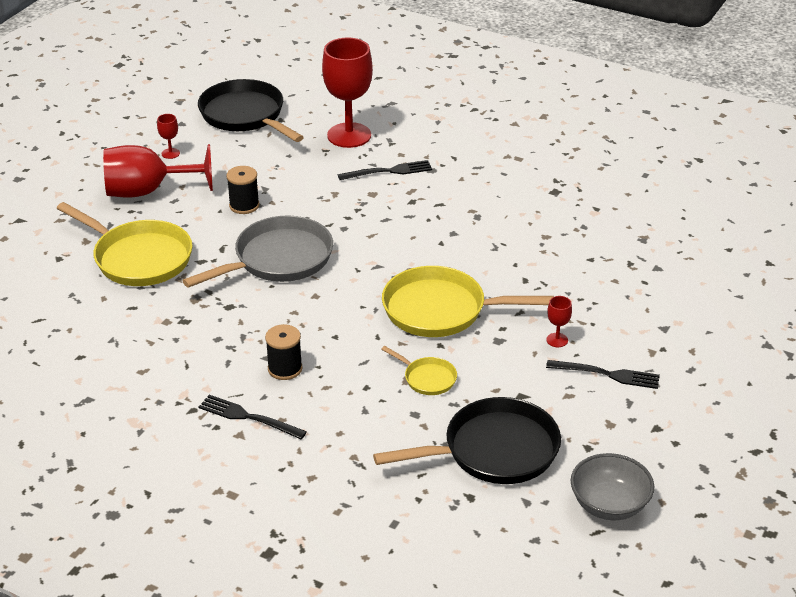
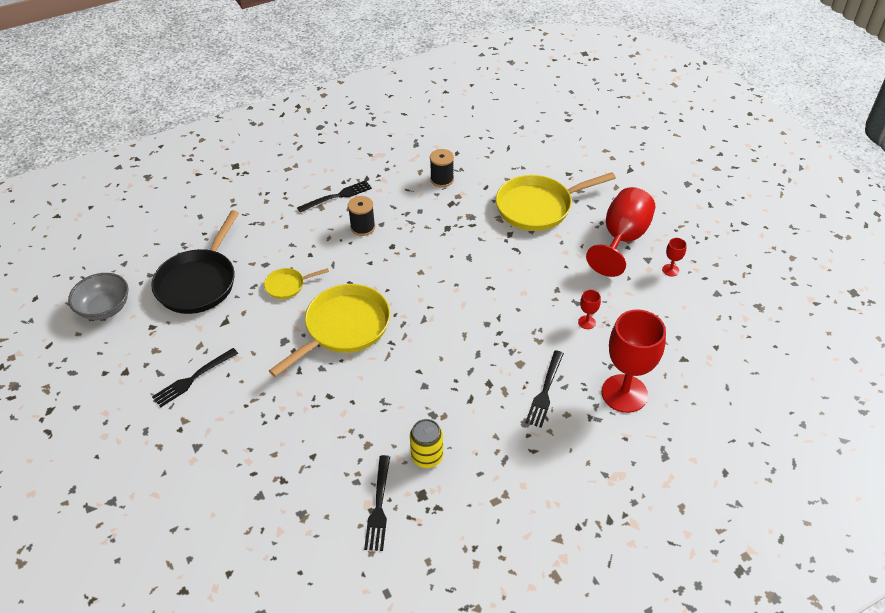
camera: 125 degrees right, 10 degrees up
(244, 205) = (562, 282): black spool -> black spool (442, 179)
(245, 116) = (705, 338): black pan -> none
(278, 259) = (478, 271): grey pan -> none
(520, 202) = (427, 457): none -> yellow can
(557, 340) = (251, 373): red goblet -> red goblet (586, 322)
(589, 206) = (379, 506): none -> black fork

